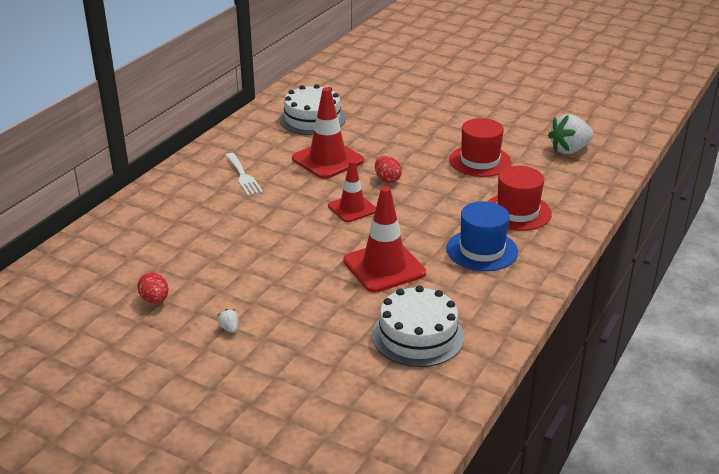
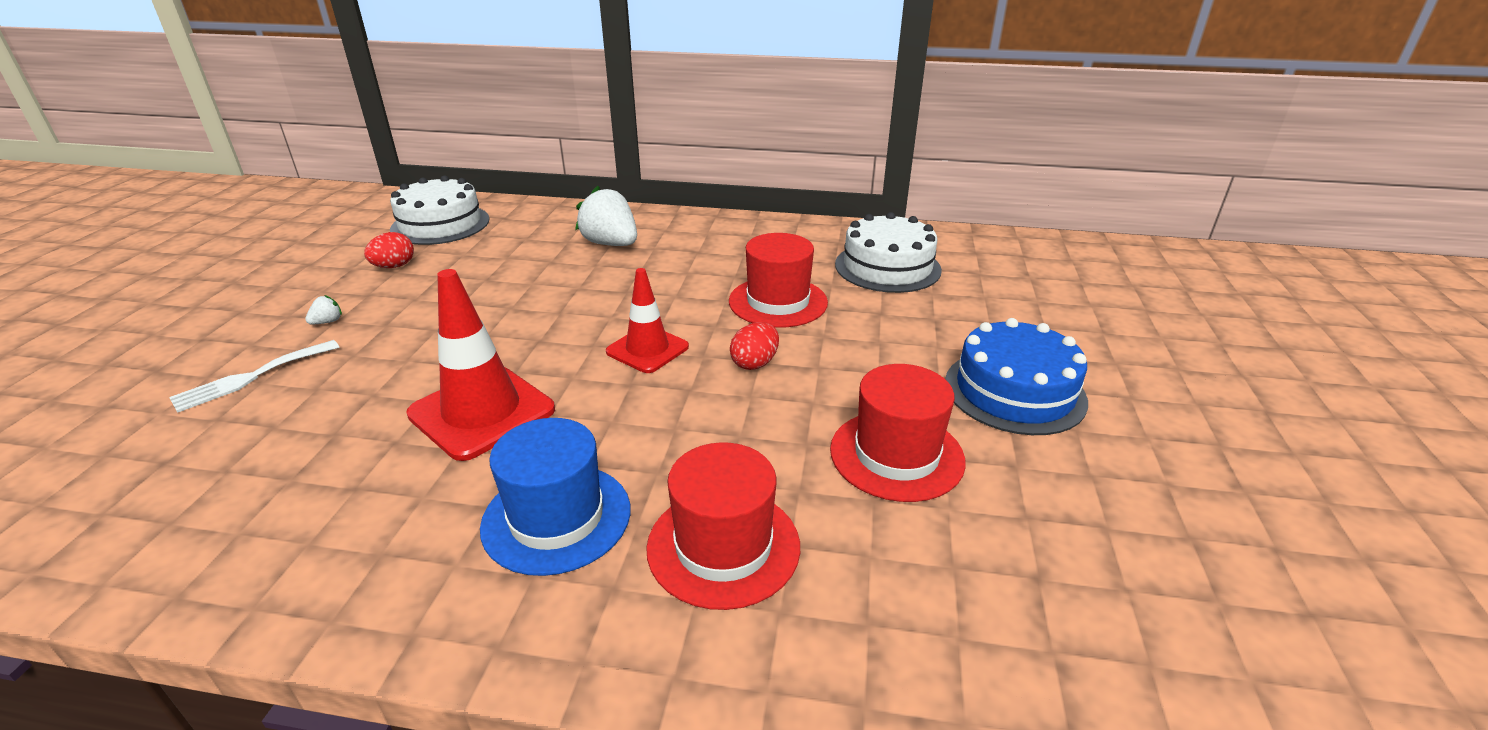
camera: 70 degrees right, 0 degrees up
(243, 176) = (691, 255): white fork -> white fork (251, 377)
(328, 160) = (778, 302): red traffic cone -> red hat
(418, 335) = (275, 487): white cake -> white cake (440, 224)
(450, 122) = (1014, 391): none -> blue cake
(569, 150) = (1074, 596): white strawberry -> white strawberry (611, 244)

